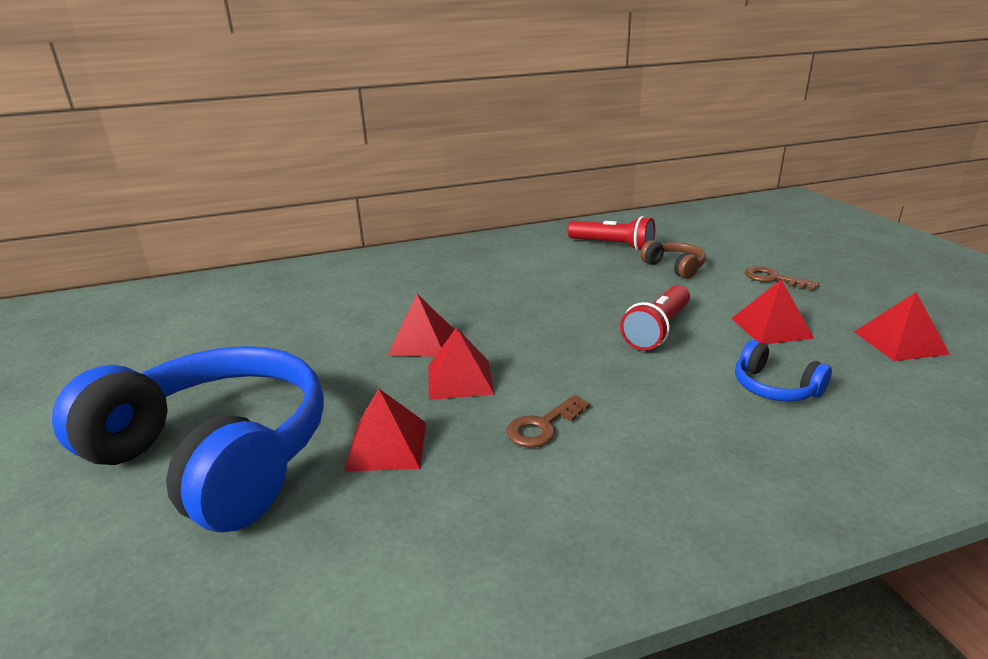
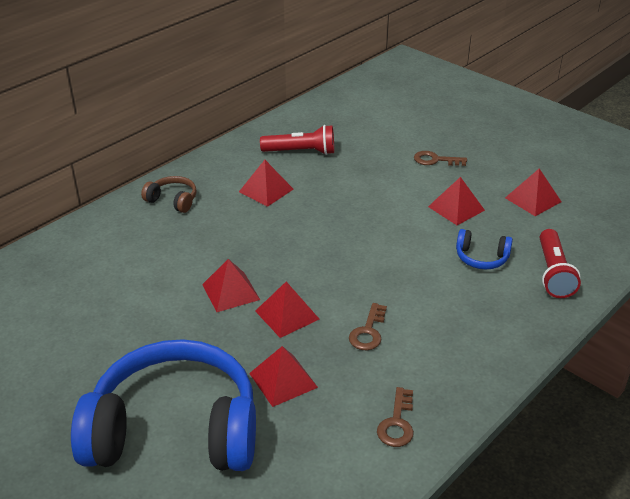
camera: 30 degrees left, 10 degrees up
(483, 557) = (397, 423): none -> brown key
(546, 267) = (266, 190): none -> red pyramid
(657, 330) = (387, 231): red flashlight -> red flashlight (553, 273)
(674, 267) = (362, 165): brown headphones -> brown headphones (173, 200)

